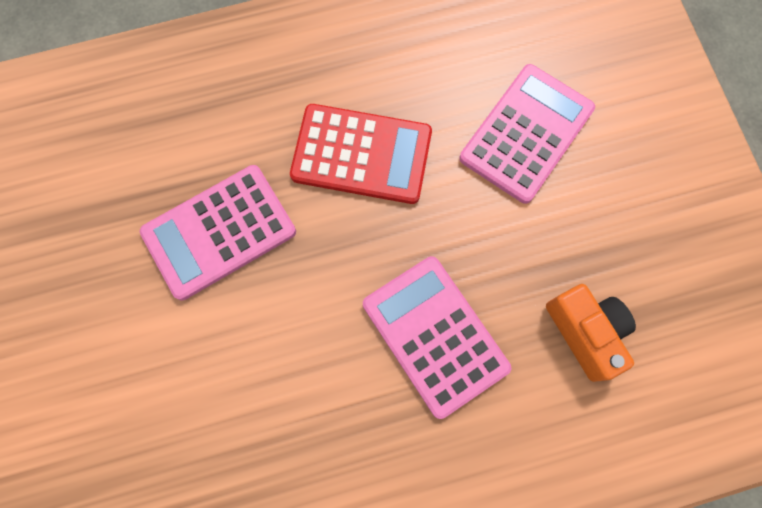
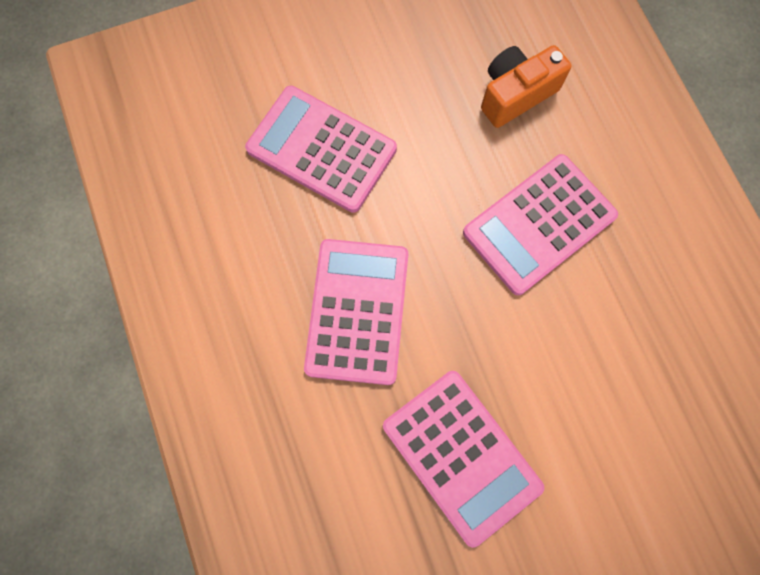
camera: 95 degrees left, 0 degrees up
(361, 154) = (357, 311): red calculator -> pink calculator

